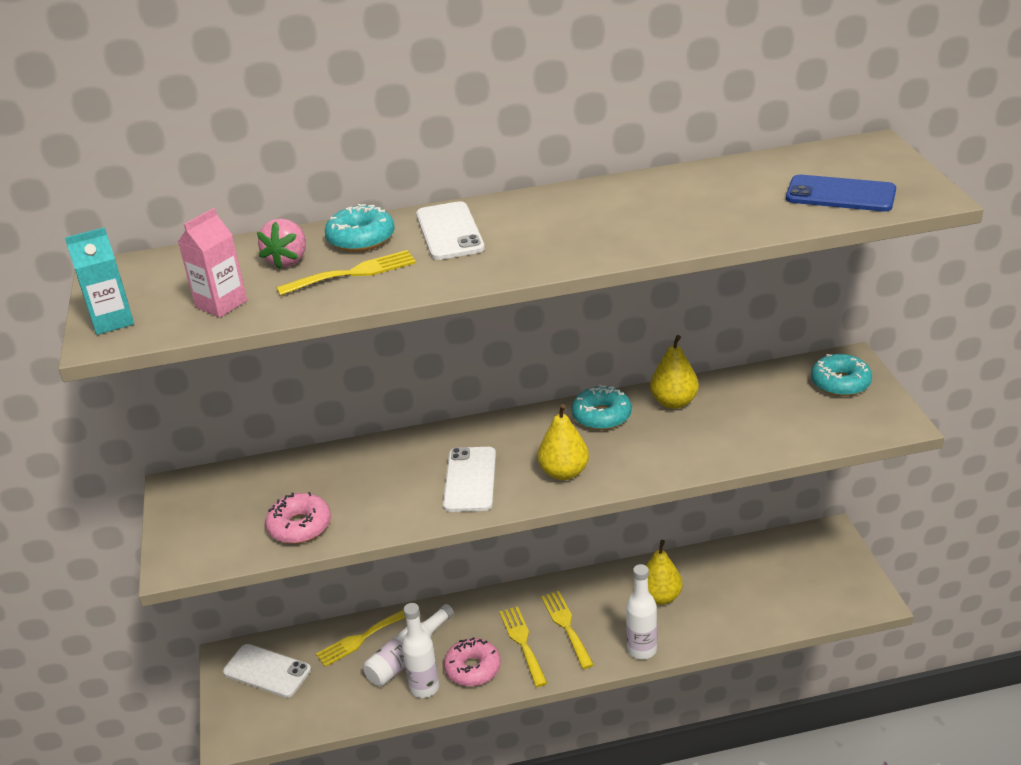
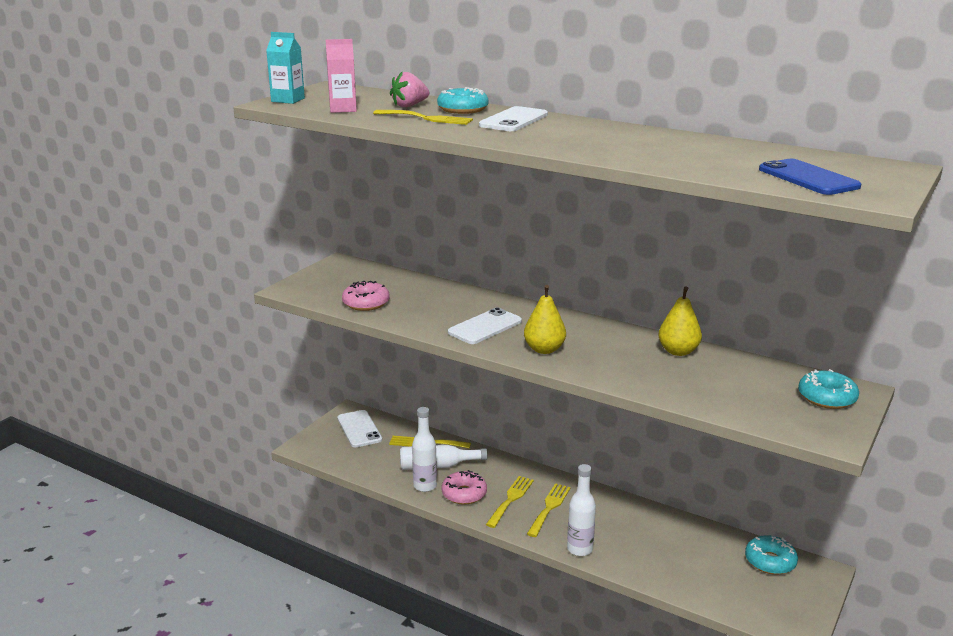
camera: 40 degrees right, 10 degrees down
(601, 416) = (616, 336): turquoise donut -> turquoise donut (770, 561)
(660, 597) = (634, 530): yellow pear -> none

